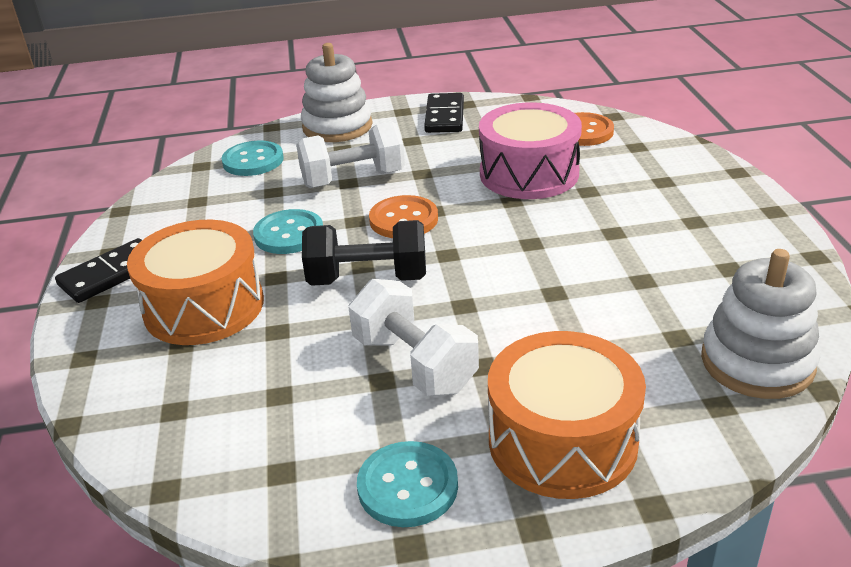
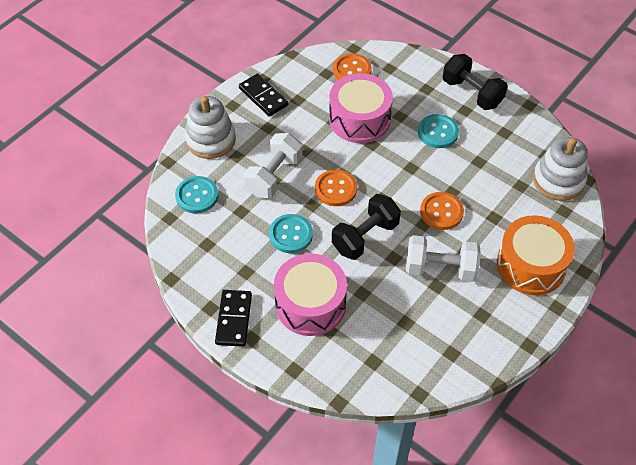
camera: 45 degrees left, 20 degrees up
(204, 307) = (310, 304): orange drum -> pink drum
(407, 486) = (502, 324): turquoise button -> turquoise button (438, 132)
(507, 305) = (441, 212): none -> orange button
(729, 209) = (472, 93): none -> black dumbbell

